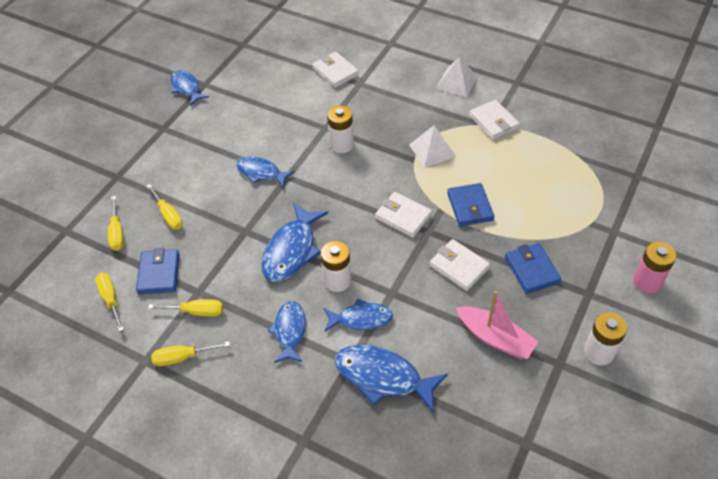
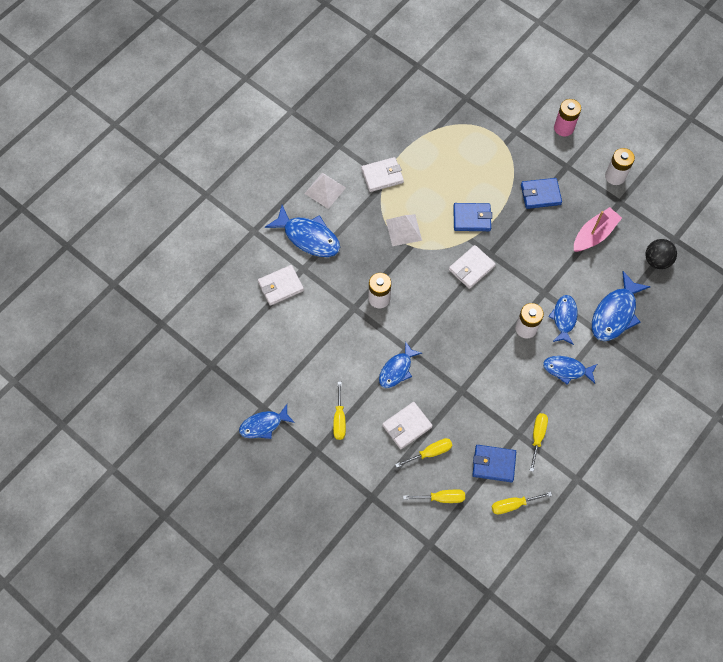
camera: 80 degrees left, 15 degrees up
(182, 357) = (578, 450): yellow screwdriver -> yellow screwdriver (339, 419)
(292, 250) = (489, 357): blue fish -> blue fish (308, 237)
(459, 267) = (528, 241): white wallet -> white wallet (407, 426)
(481, 422) = (657, 260): none -> black ball

